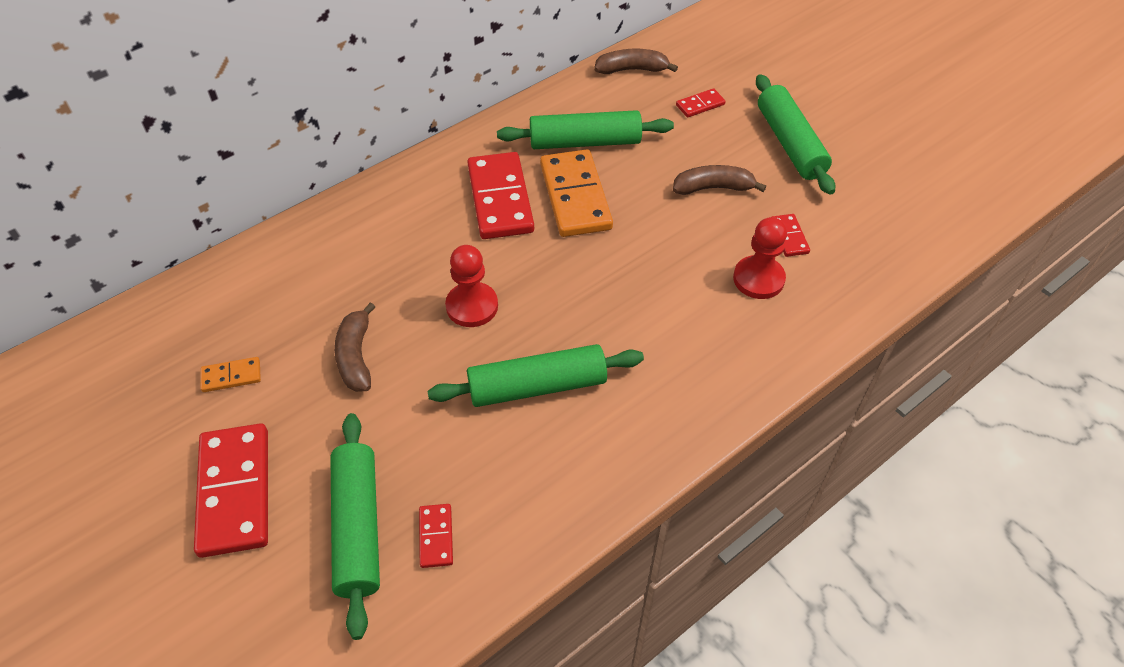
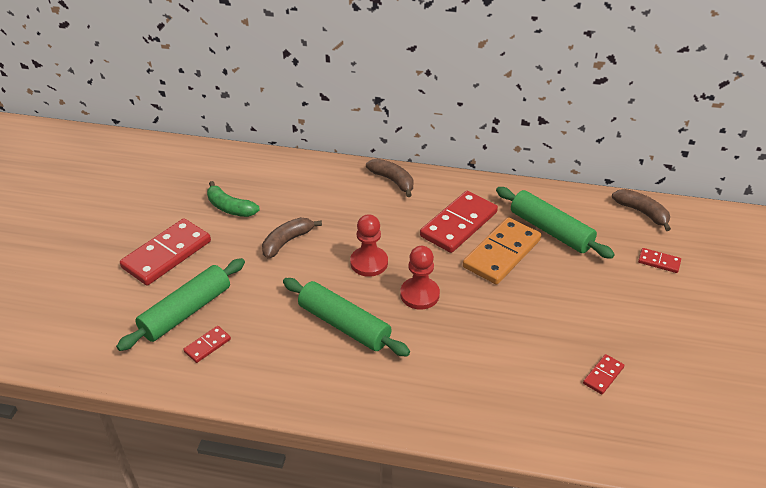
camera: 50 degrees right, 10 degrees down
(231, 376) = (230, 208): orange domino -> green banana
(713, 188) = (595, 311): brown banana -> brown banana (393, 181)
(758, 279) = (545, 380): red pawn -> red pawn (419, 294)
(790, 143) = (690, 327): green rolling pin -> none

